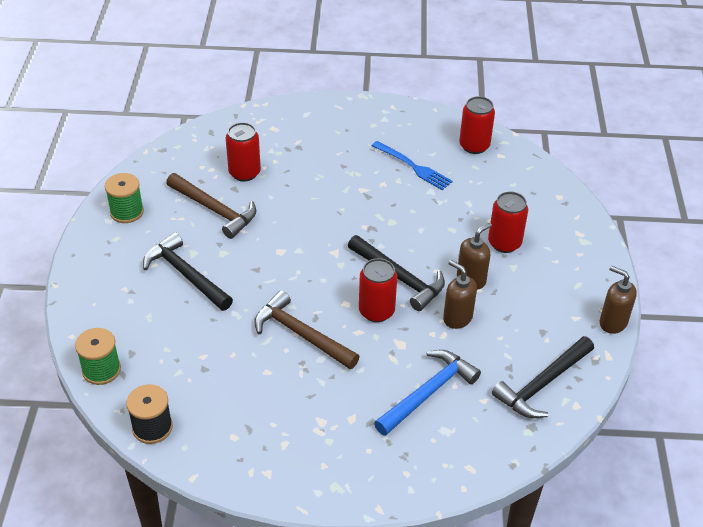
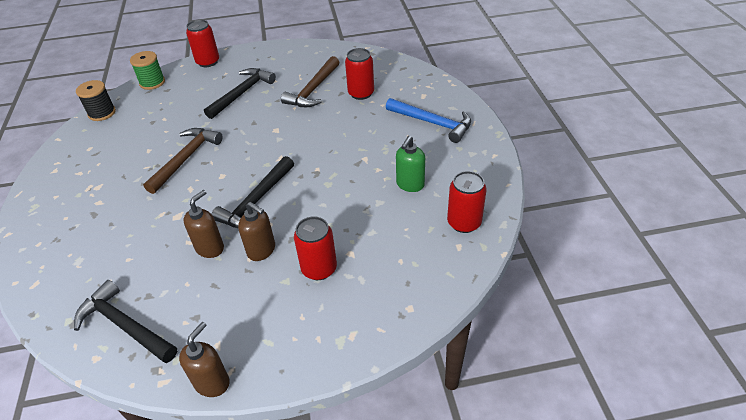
camera: 80 degrees right, 0 degrees up
(127, 212) = (300, 55): green spool -> none
(376, 311) = (214, 195): red can -> red can (208, 62)
(414, 167) = (410, 184): blue fork -> green soap dispenser
(429, 392) = (121, 243): blue hammer -> blue hammer (433, 123)

